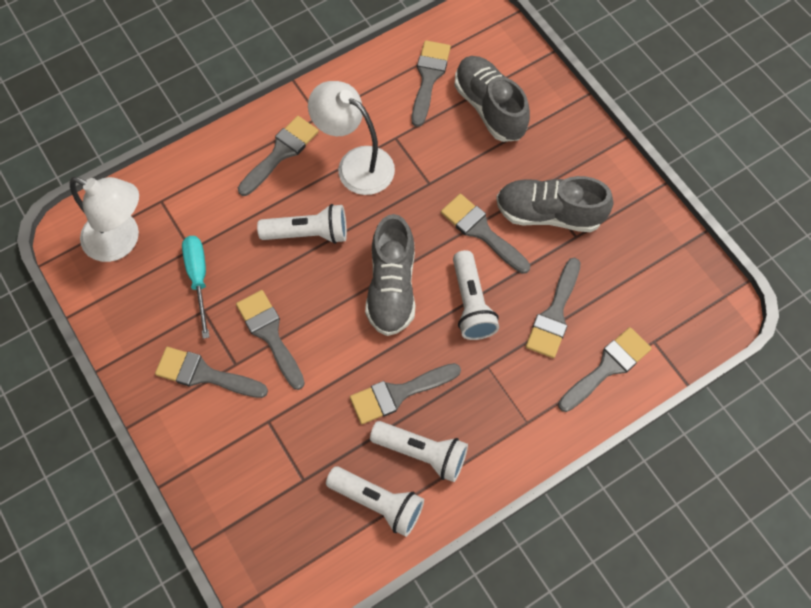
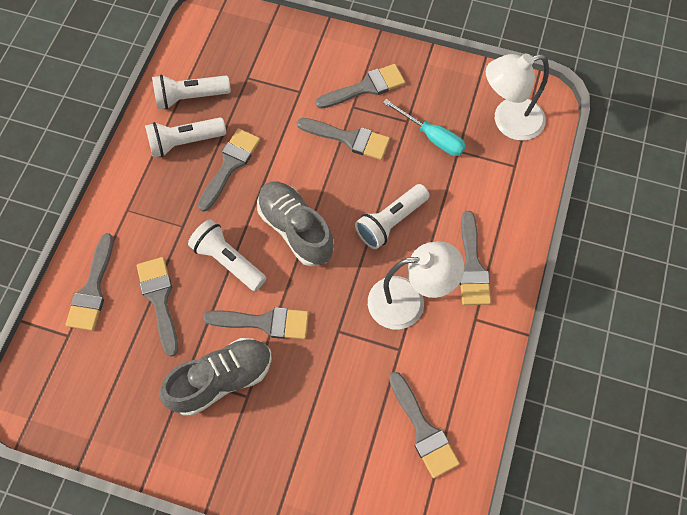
camera: 140 degrees right, 0 degrees up
(489, 108) = (347, 443): grey shoe -> none

